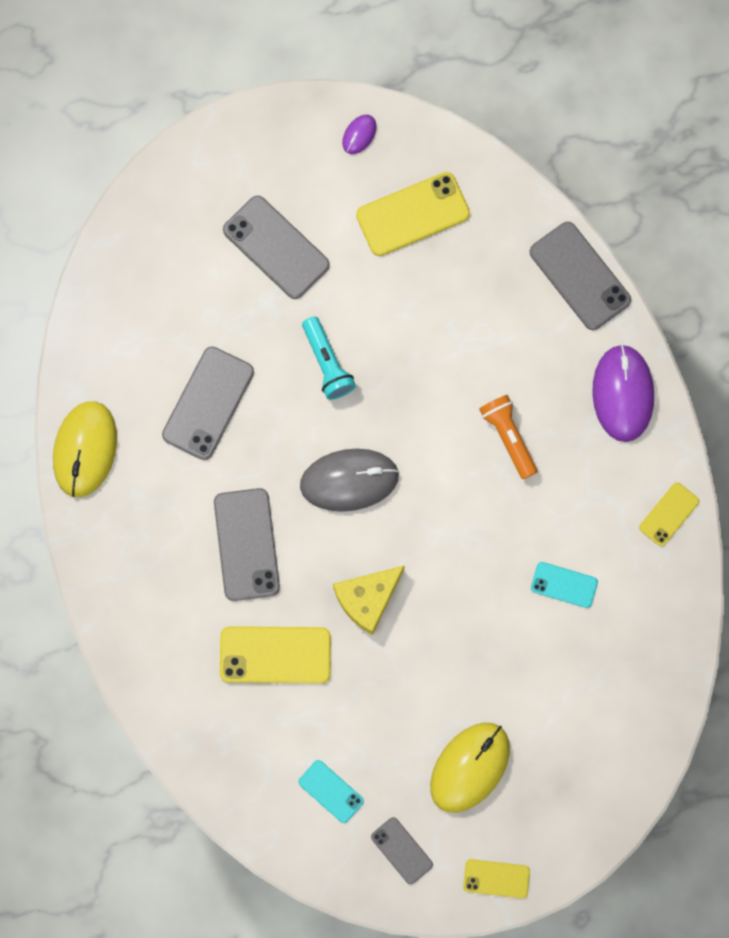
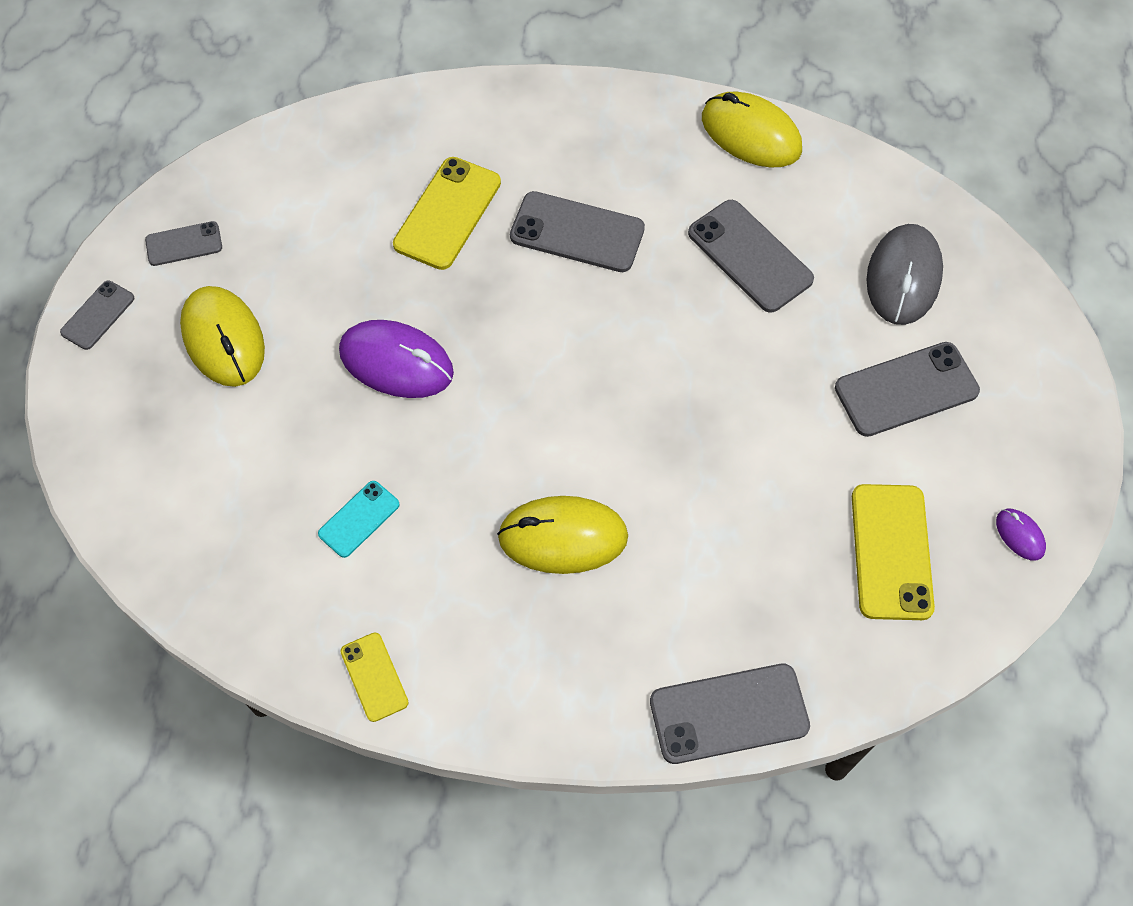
camera: 115 degrees right, 15 degrees down
(327, 363) = (743, 385): turquoise flashlight -> none
(331, 791) = (282, 207): turquoise phone -> none
(349, 480) = (596, 353): grey mouse -> grey mouse (903, 277)
(367, 599) = (457, 318): yellow cheese -> none
(496, 878) = (98, 315): yellow phone -> grey phone
(508, 437) = (563, 537): orange flashlight -> yellow mouse
(623, 394) = (551, 694): purple mouse -> purple mouse (396, 362)

